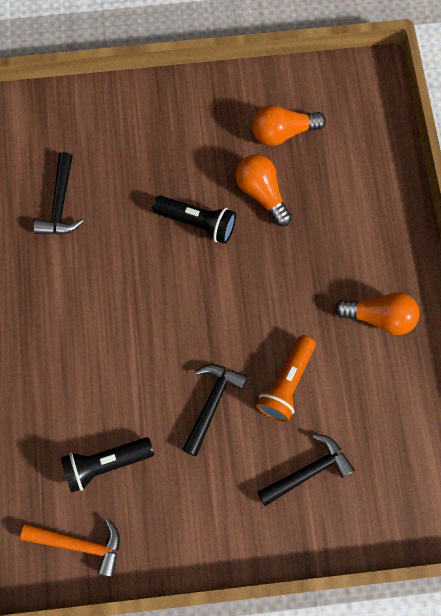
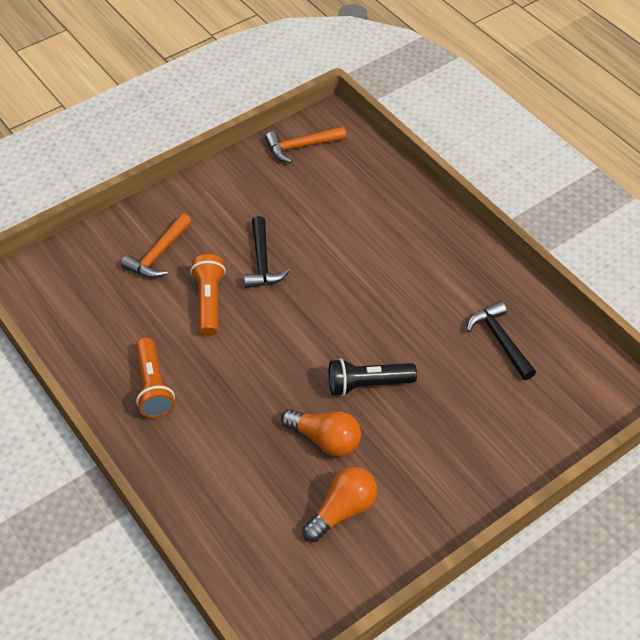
camera: 150 degrees right, 20 degrees down
(105, 464) = (317, 193): black flashlight -> none
(308, 471) = (158, 254): black hammer -> orange hammer
(379, 317) = (153, 387): orange light bulb -> orange flashlight

